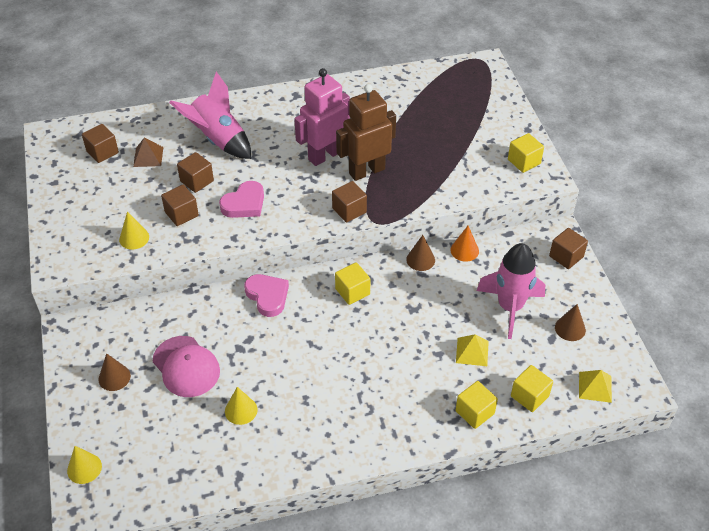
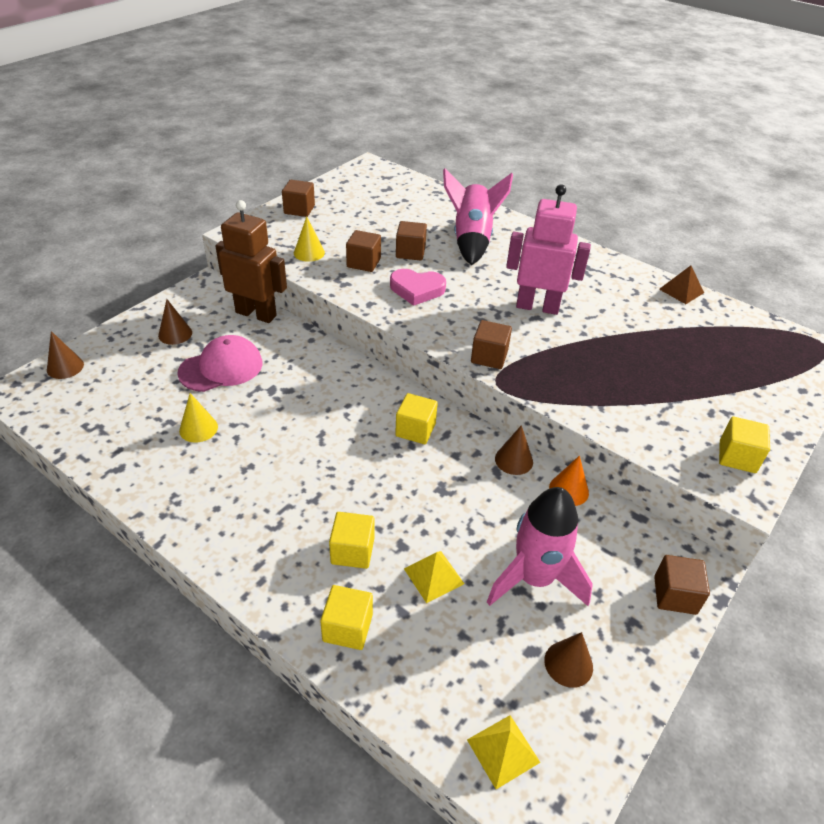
camera: 50 degrees right, 5 degrees down
(84, 468) = (65, 367): yellow cone -> brown cone
(102, 152) = (382, 195): brown cube -> brown cube (299, 209)
(148, 157) = (405, 217): brown pyramid -> brown pyramid (681, 291)
(186, 366) = (221, 368): pink cap -> pink cap turned 135 degrees counterclockwise
(267, 296) = (349, 375): pink heart -> none
(366, 171) = (554, 343): brown robot -> brown robot (256, 314)
(529, 396) = (420, 676): yellow cube -> yellow cube (352, 551)

